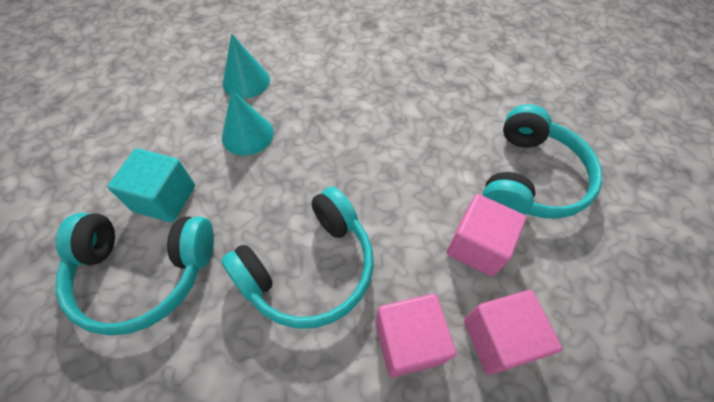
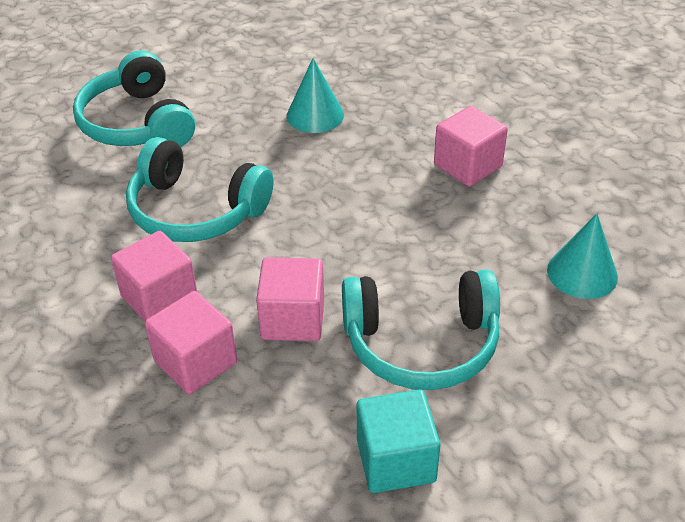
camera: 65 degrees right, 15 degrees down
(165, 198) = (211, 101): turquoise cube -> turquoise cube (395, 460)
(246, 81) = (382, 85): turquoise cone -> turquoise cone (582, 273)
(370, 78) = (467, 166): none -> pink cube

